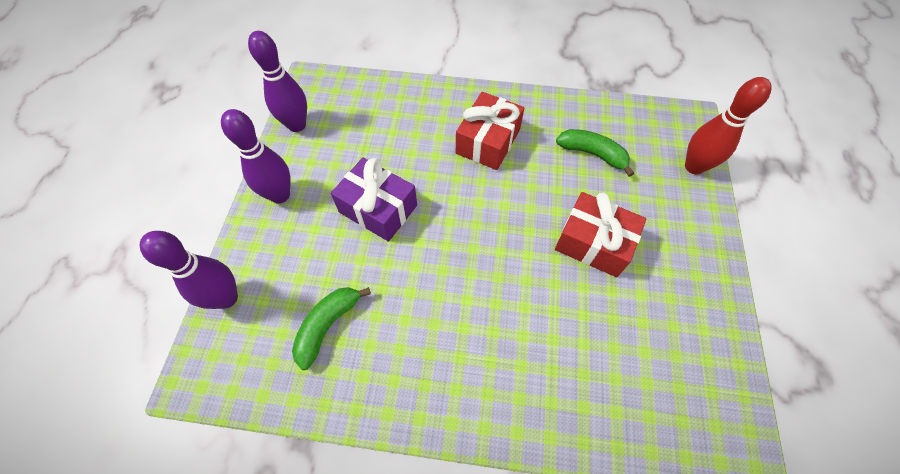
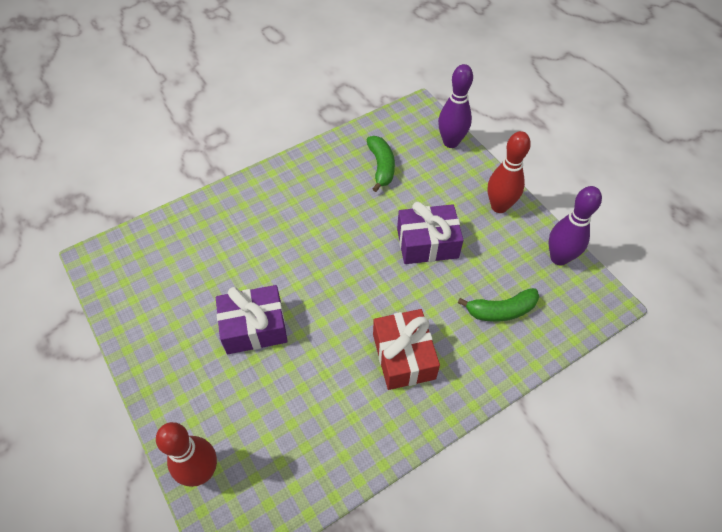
camera: 140 degrees right, 5 degrees down
(280, 195) = (499, 206): purple bowling pin -> red bowling pin
(593, 154) = (305, 413): green banana -> green banana (501, 310)
(593, 243) = (254, 327): red gift -> purple gift

